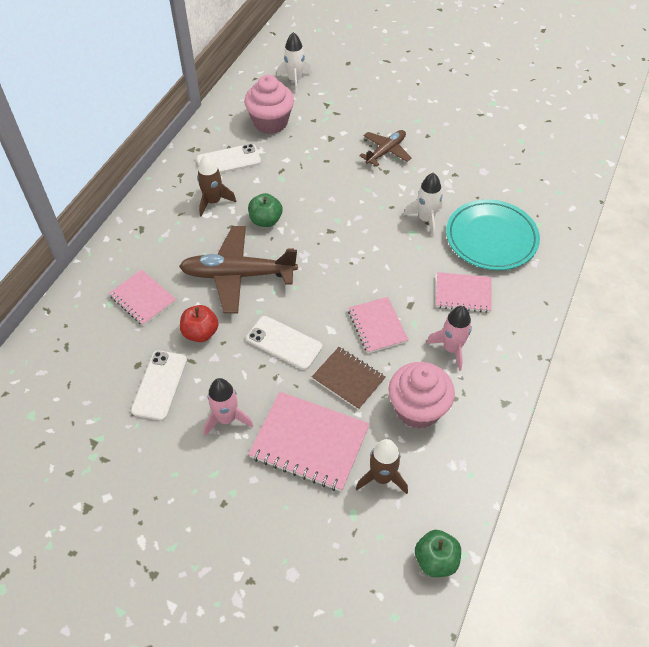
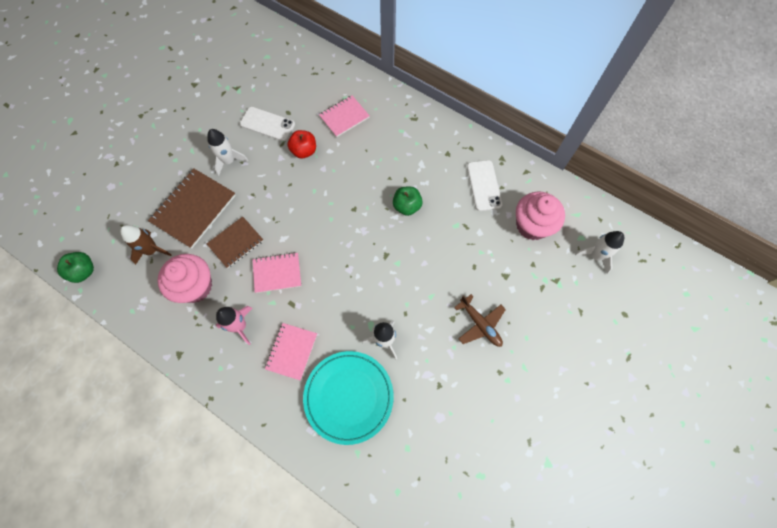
camera: 100 degrees right, 15 degrees up
(213, 201) = (435, 169): brown rocket -> none
(227, 418) = (229, 161): pink rocket -> white rocket
(237, 275) = (352, 180): brown plane -> none
(284, 343) = (280, 204): white phone -> none
(309, 442) = (194, 209): pink notebook -> brown notebook

